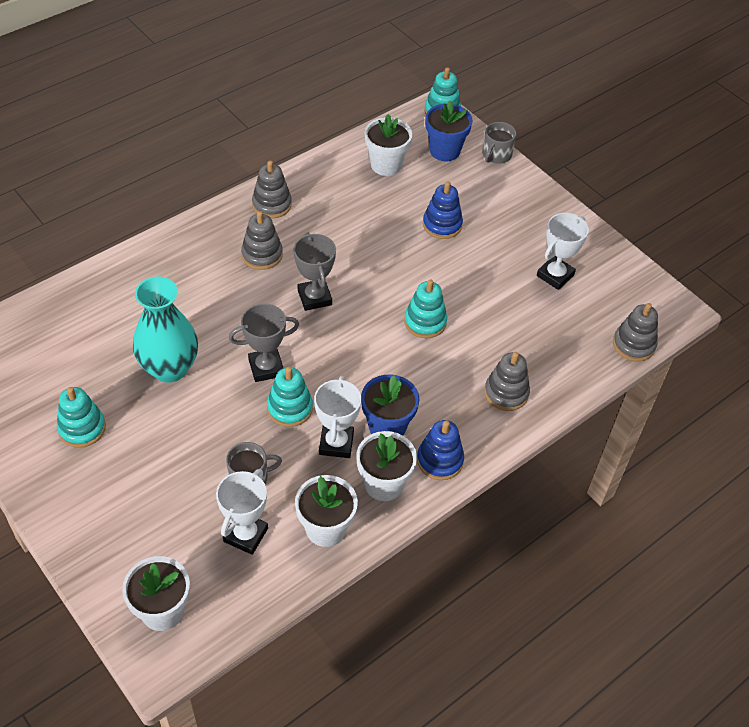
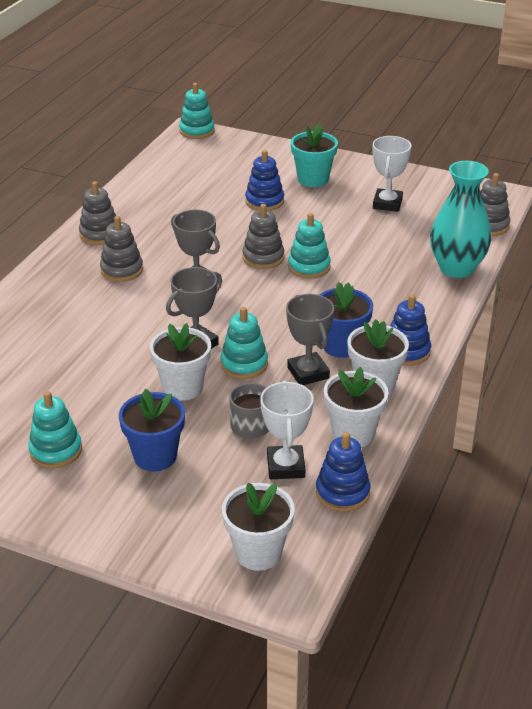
camera: 25 degrees left, 15 degrees down
(169, 368) = (105, 377): turquoise vase -> turquoise vase (456, 268)
(271, 586) = (342, 492): none -> blue stacking toy
(336, 443) = (308, 373): white trophy -> grey trophy
(386, 165) = (180, 178): white flower pot -> white flower pot (183, 387)
(444, 151) = (222, 155): blue flower pot -> blue flower pot (155, 456)
(496, 155) = (268, 145): grey mug -> none
(506, 215) = (313, 179): none -> turquoise flower pot
(506, 393) = (419, 289): grey stacking toy -> grey stacking toy (263, 257)

